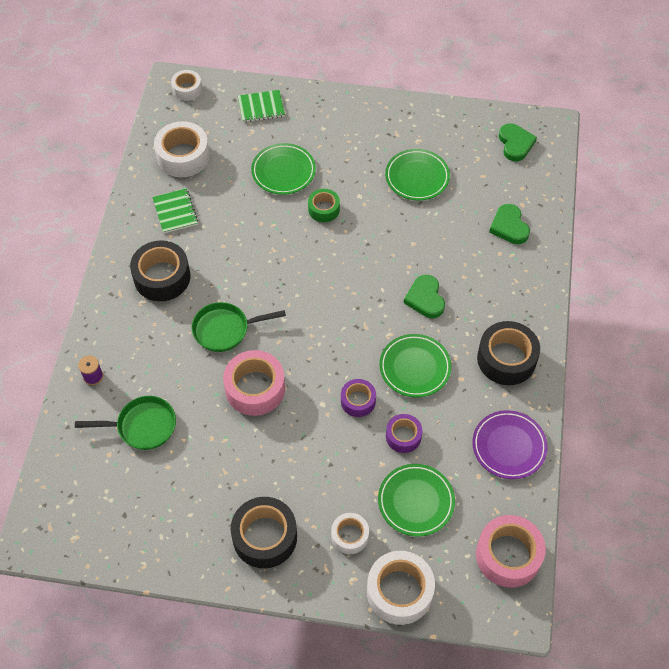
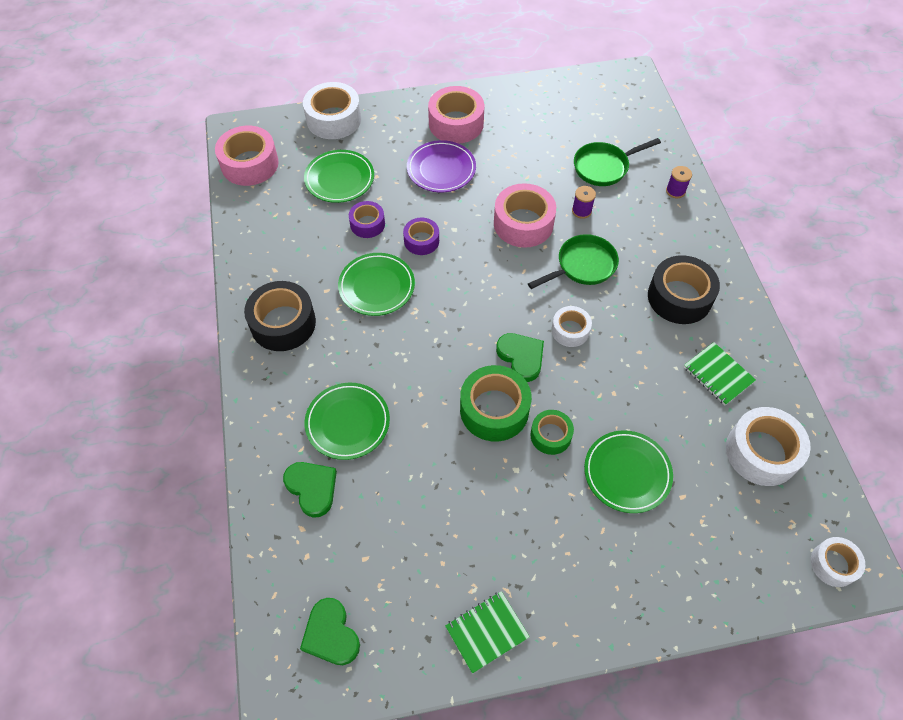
camera: 160 degrees right, 0 degrees up
(194, 384) = (581, 211): none -> purple spool
(261, 107) = (715, 569): green notebook -> green notebook (486, 632)
(265, 537) = (456, 123): black tape -> pink tape
(350, 536) = (387, 142): white tape -> white tape (570, 330)
(357, 238) = (494, 409): none -> green tape
(417, 177) = (453, 524): green plate -> green plate (348, 423)
(425, 298) = (389, 361): green heart -> green heart (521, 357)
(509, 446) = (264, 244): purple plate -> purple plate (441, 169)

